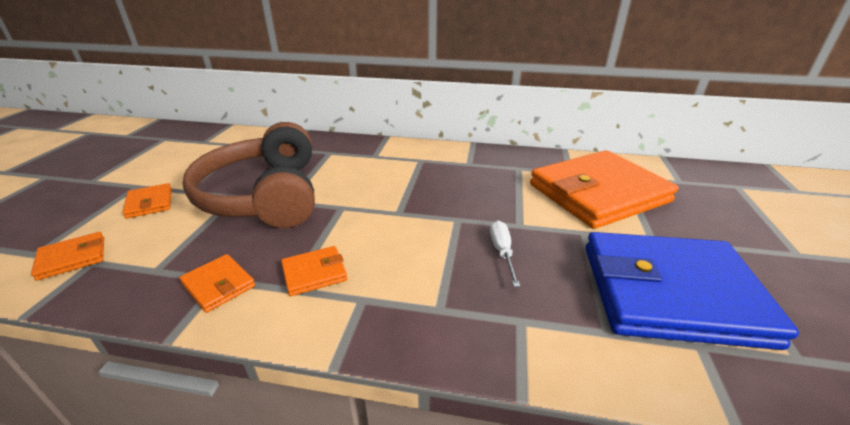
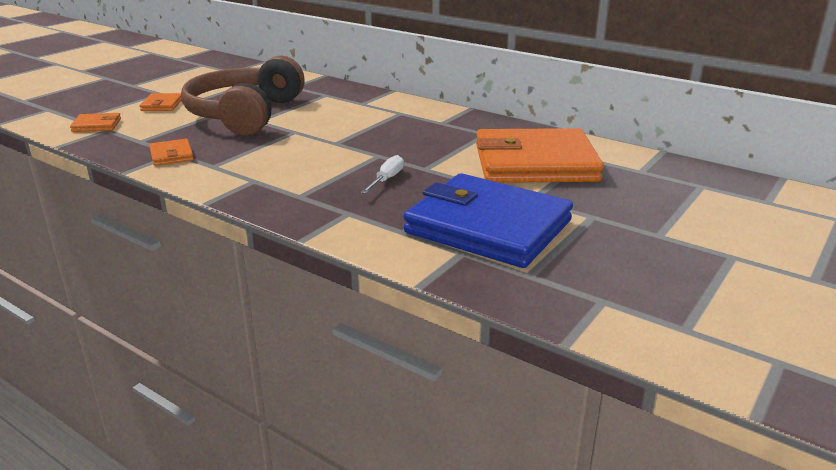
camera: 25 degrees right, 5 degrees down
(314, 273) = (236, 162): orange wallet -> none

